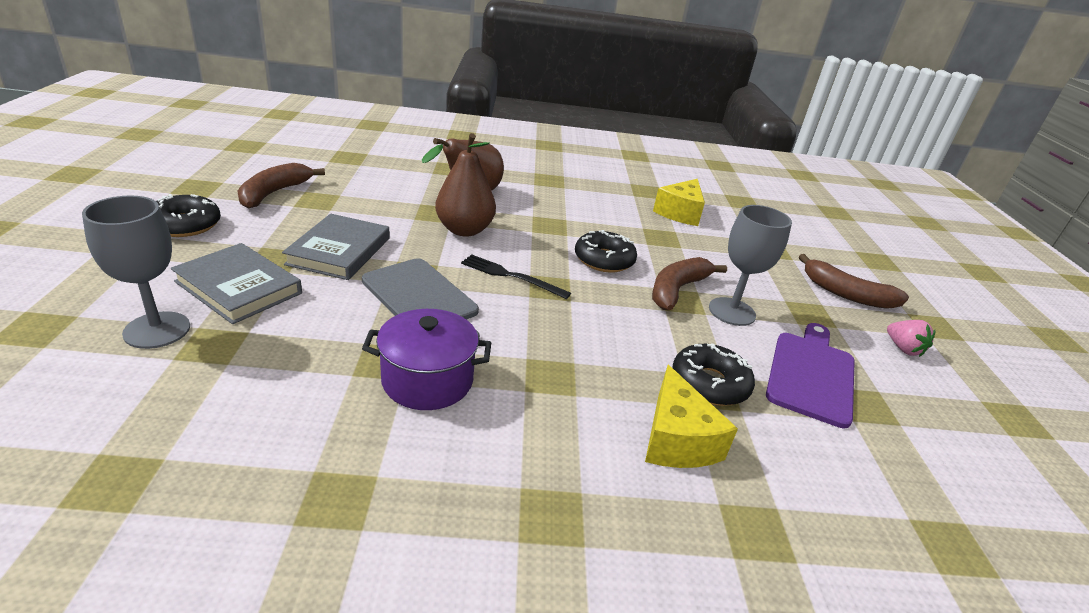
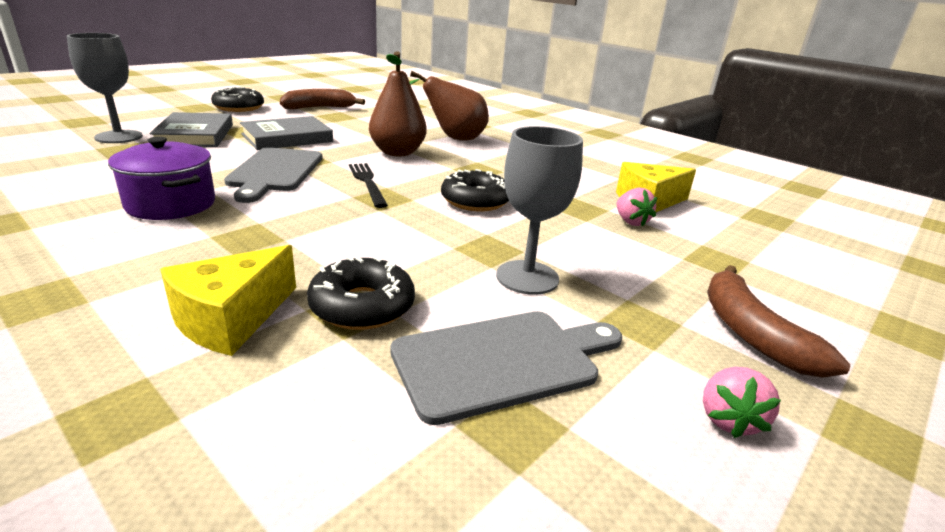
camera: 45 degrees right, 5 degrees down
(677, 290) = (502, 241): brown banana -> none
(700, 237) = (631, 221): none -> pink strawberry
(811, 374) = (502, 361): purple cutting board -> grey cutting board

